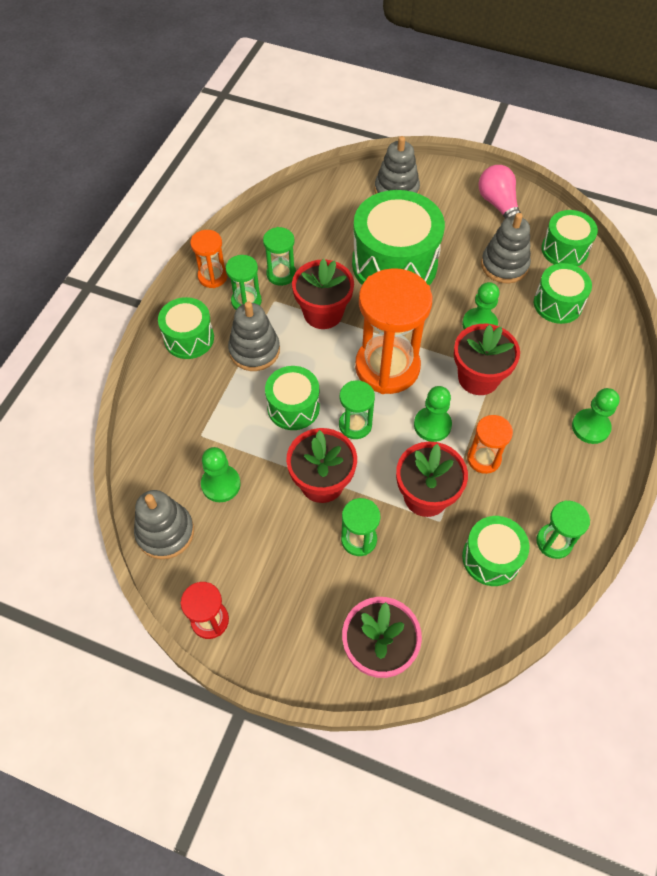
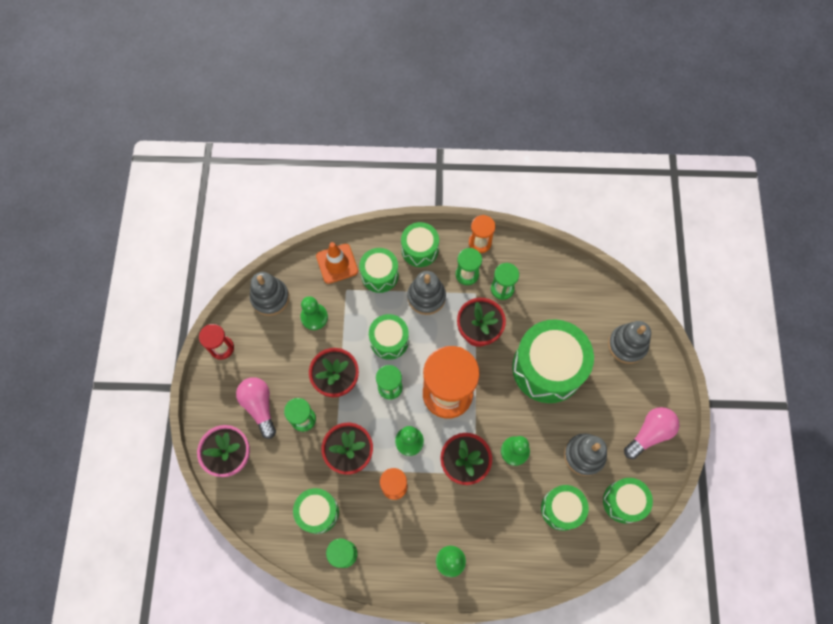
camera: 70 degrees right, 10 degrees up
(158, 435) = (337, 263): none -> orange traffic cone
(200, 391) = (379, 275): none -> green drum
(319, 592) = (259, 406): none -> pink light bulb

